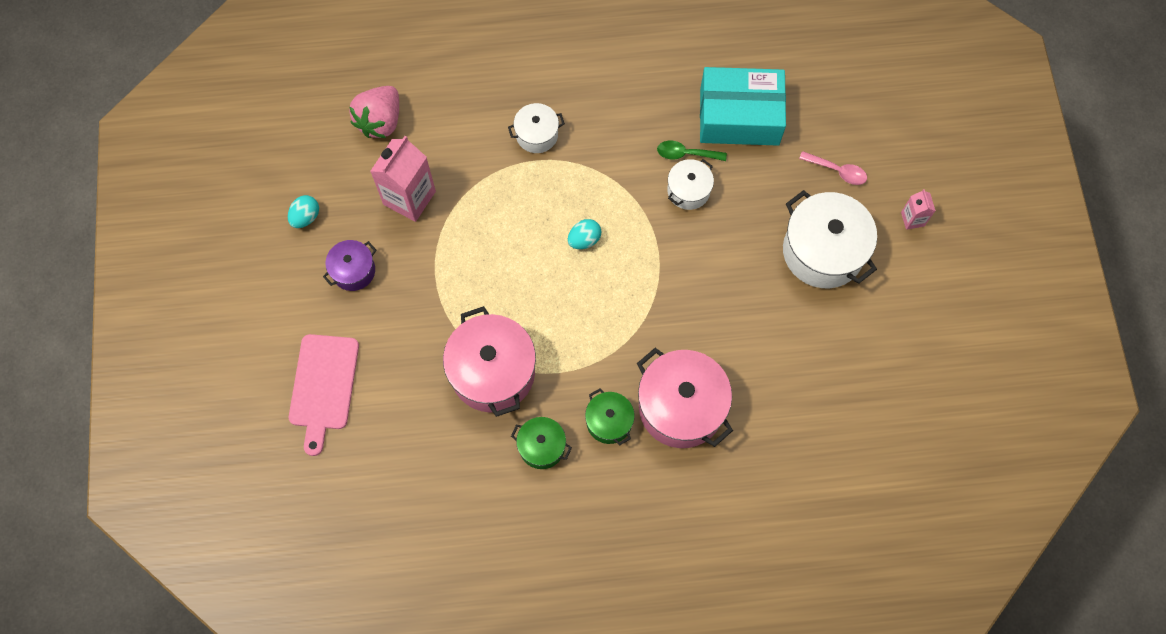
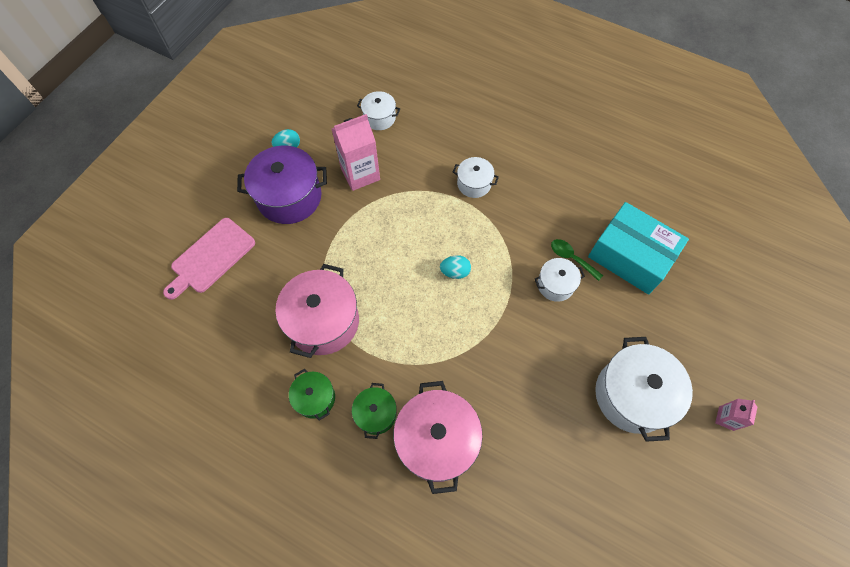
camera: 35 degrees right, 5 degrees down
(353, 271) = (289, 197): purple pot -> purple pot, size x1.87
(380, 121) = (379, 118): pink strawberry -> white pot
(837, 171) = (684, 341): pink spoon -> none

